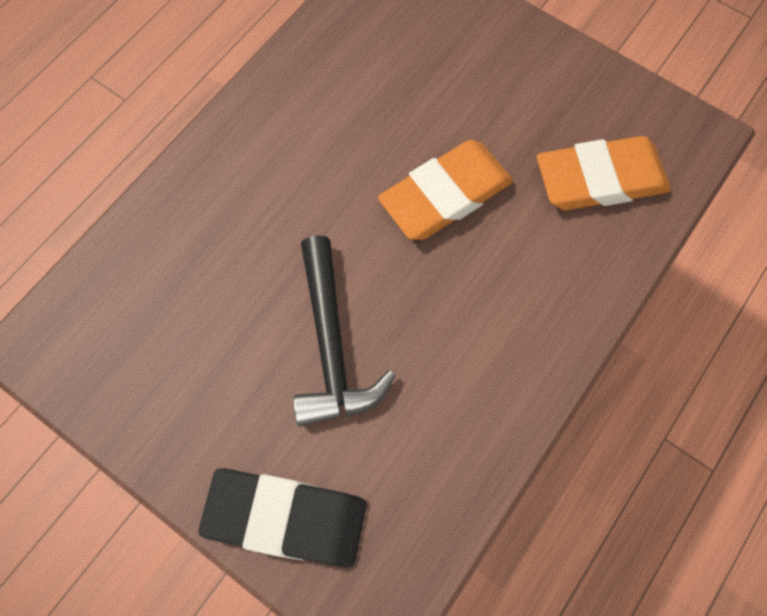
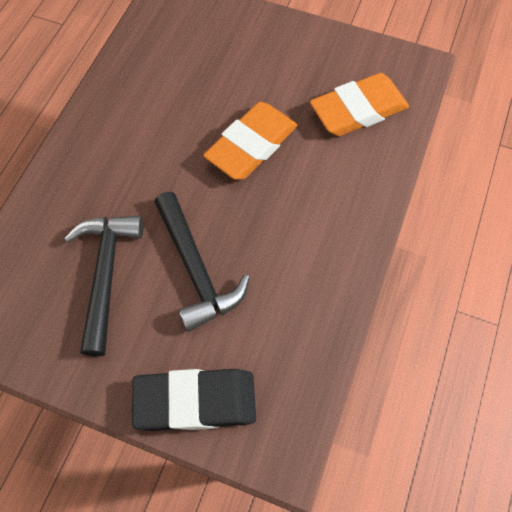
camera: 15 degrees left, 5 degrees down
(218, 323) = (106, 274): none -> black hammer

